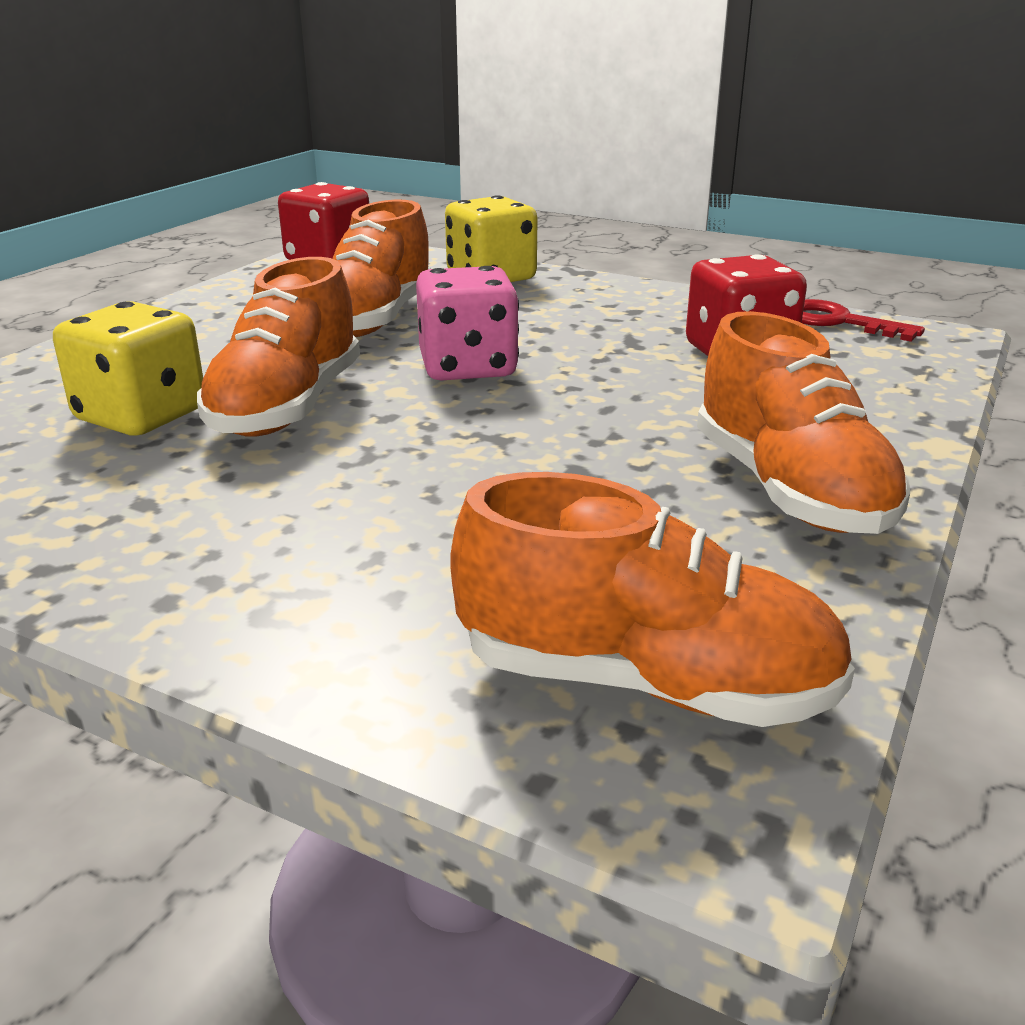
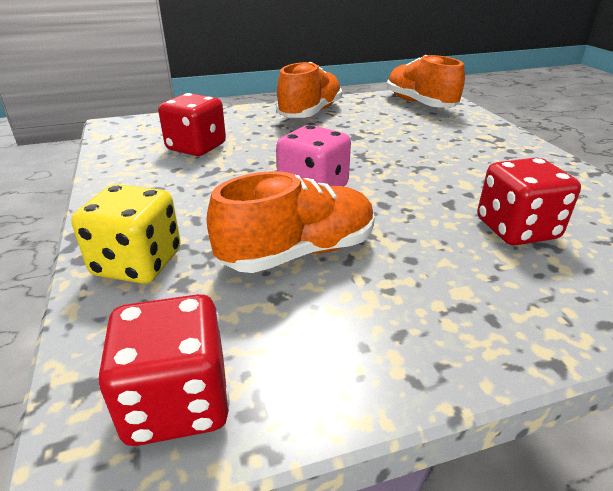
camera: 135 degrees left, 5 degrees up
(141, 416) = (516, 229): yellow dice -> red dice
(287, 407) = (431, 202): orange shoe -> none
(838, 322) = (116, 143): red key -> none

